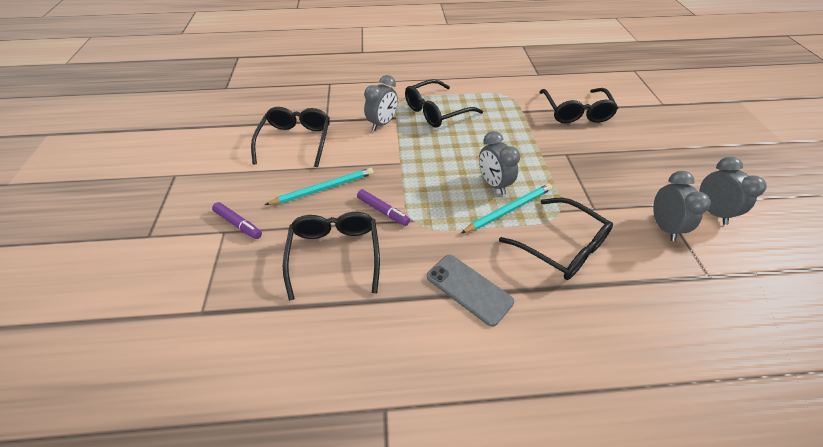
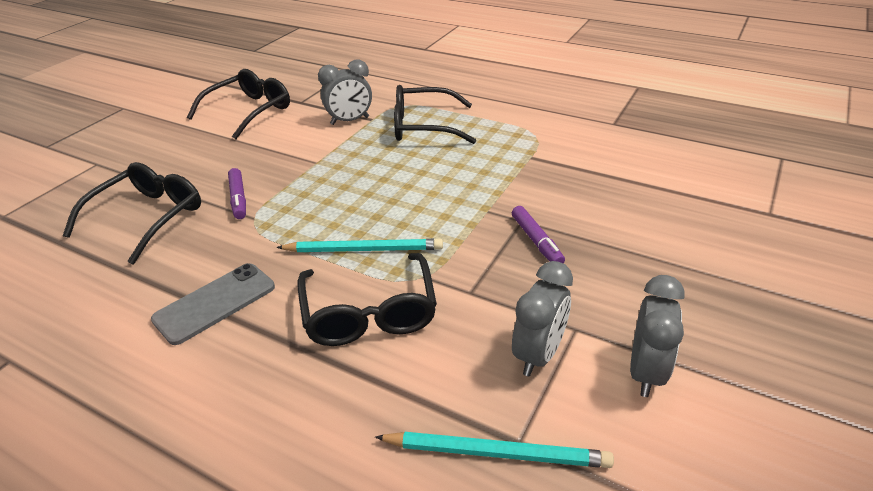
camera: 35 degrees right, 10 degrees down
(238, 224) = (114, 162): purple marker -> purple marker (536, 241)
(323, 188) = (216, 159): turquoise pencil -> turquoise pencil (495, 452)
(469, 289) = (215, 303): grey phone -> grey phone turned 60 degrees clockwise
(493, 184) = (384, 218): grey clock -> none
(576, 112) = (606, 180): black glasses -> none

